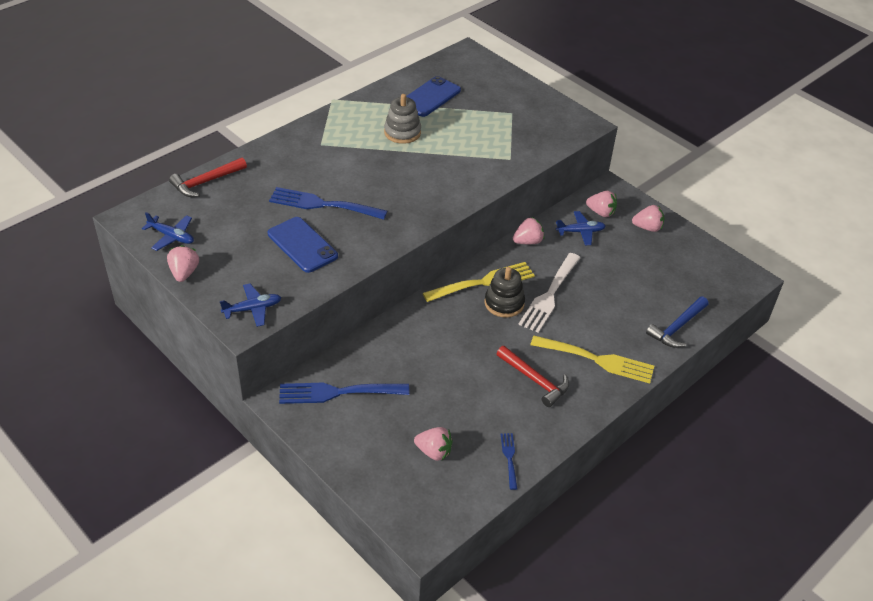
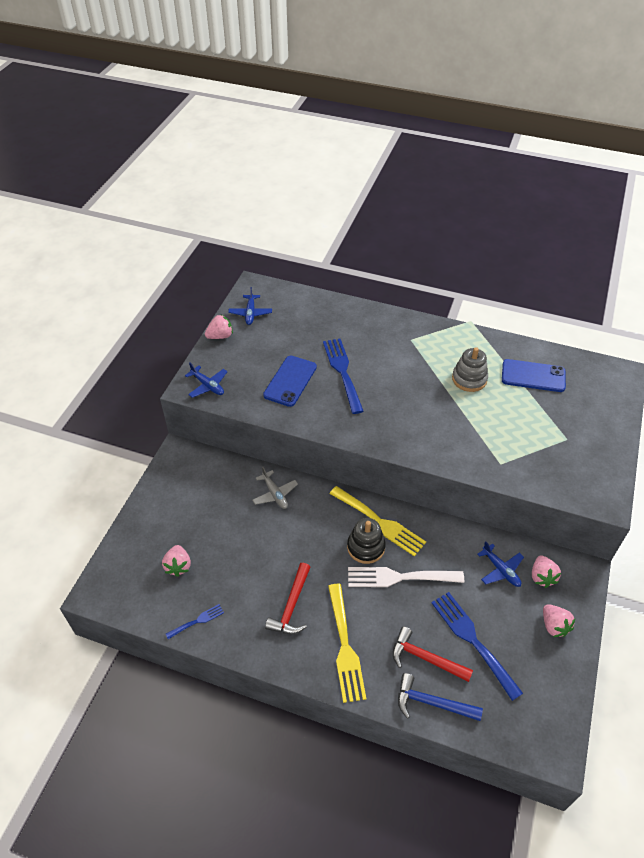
camera: 65 degrees right, 5 degrees up
(205, 182) = (317, 302): red hammer -> red hammer (425, 658)
(337, 392) = (203, 481): blue fork -> blue fork (472, 640)
(397, 342) = (275, 494): none -> grey plane
(528, 241) = (454, 534): pink strawberry -> none

